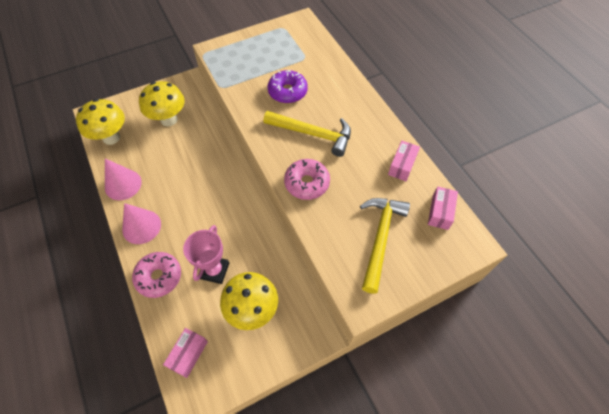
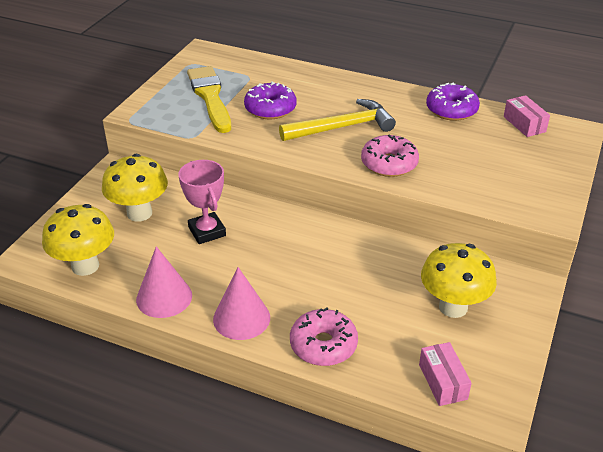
camera: 40 degrees left, 20 degrees down
(214, 270) = (374, 302): pink trophy -> pink trophy (207, 231)
(264, 61) = (210, 97): none -> yellow brush
(380, 238) = (505, 166): yellow hammer -> none
(402, 165) = (451, 110): pink box -> purple donut

